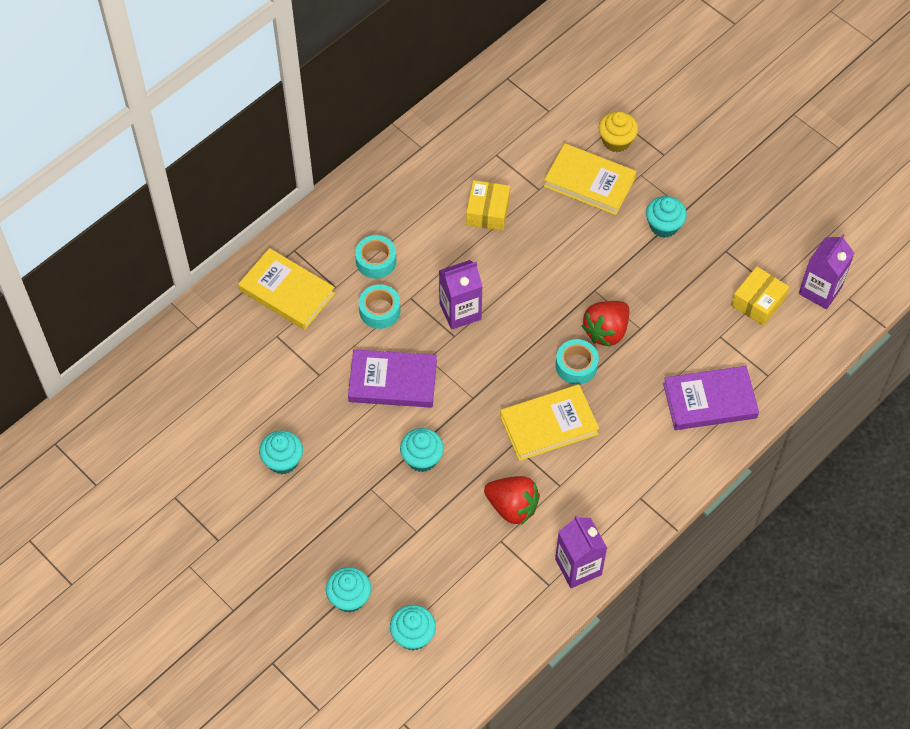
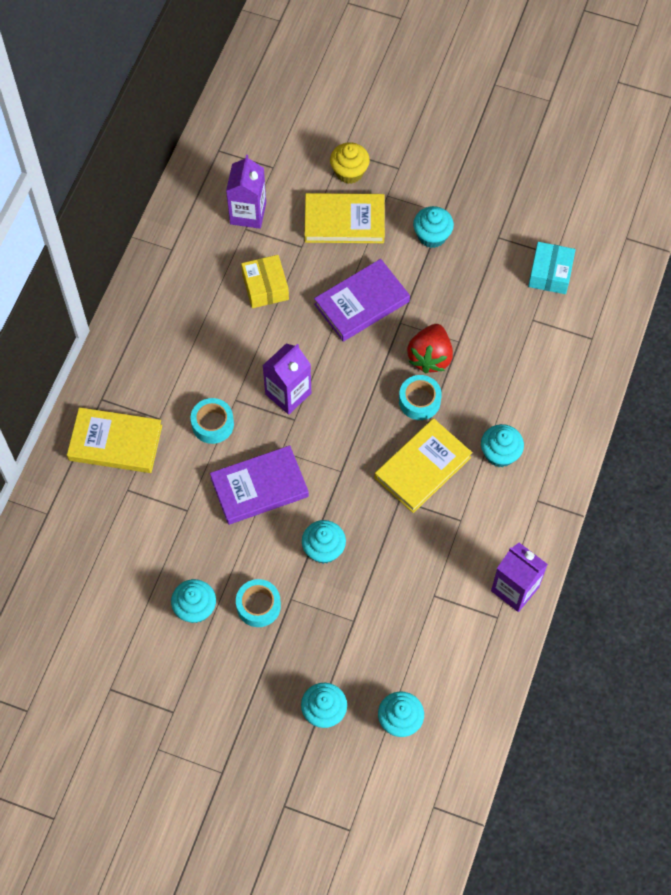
camera: 25 degrees left, 5 degrees up
(376, 261) = (185, 377): turquoise tape -> turquoise tape (258, 606)
(512, 507) = (428, 559): red strawberry -> none
(627, 442) = (500, 453): none -> turquoise cupcake
(709, 401) = (553, 383): purple book -> purple book (361, 303)
(758, 302) = (550, 274): yellow box -> turquoise box
(820, 290) = (598, 240): purple carton -> purple carton (248, 213)

